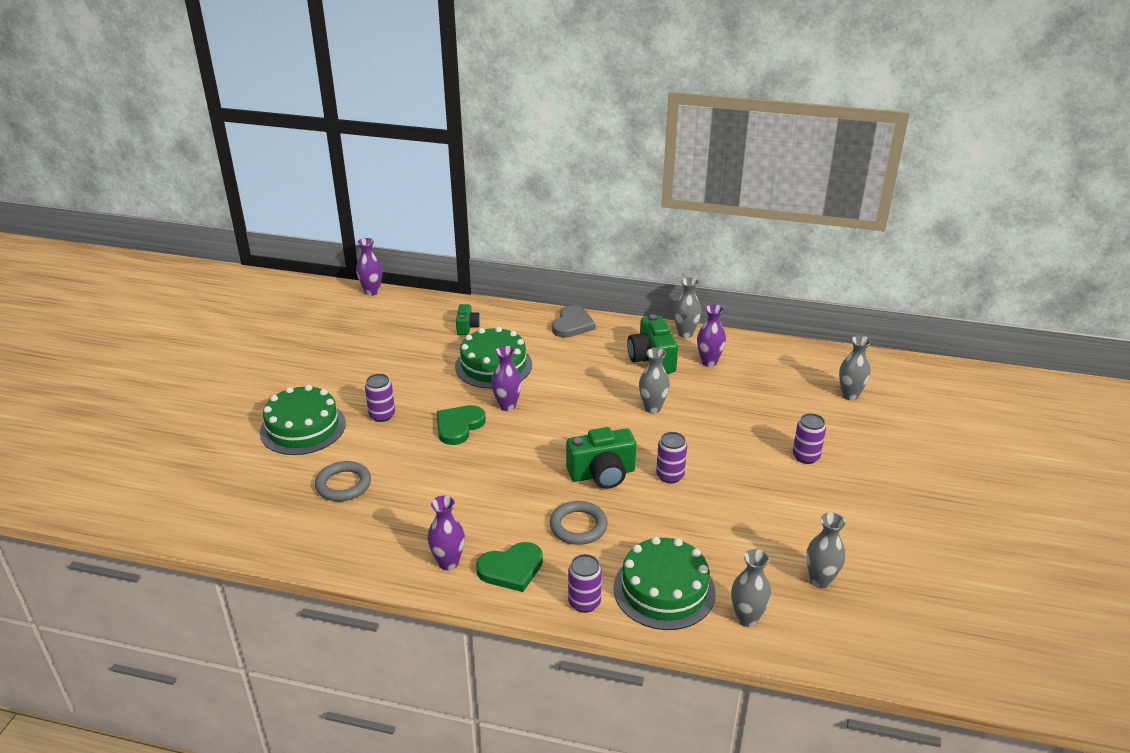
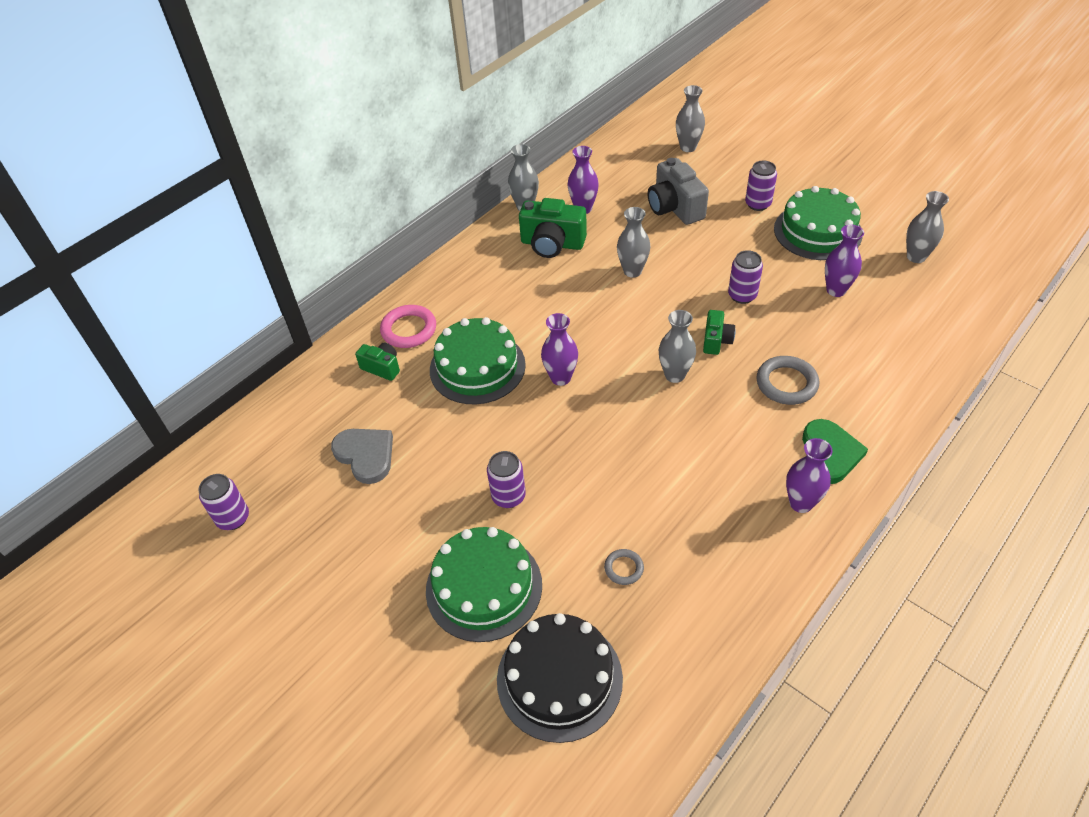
camera: 60 degrees left, 15 degrees up
(244, 480) = (559, 679): none -> black cake
(343, 485) = (624, 568): grey ring -> grey ring, size x0.56
(372, 292) = (222, 439): purple vase -> purple vase (836, 290)
(459, 426) = (573, 430): green heart -> none
(510, 326) = (409, 329): none -> pink ring
(572, 324) = (446, 280): grey heart -> grey heart (365, 455)
(584, 602) = (895, 413): purple can -> purple can (233, 518)
(602, 474) = (716, 341): green camera -> green camera, size x0.57
(664, 590) = (896, 354): green cake -> green cake (817, 231)
(747, 618) = (947, 315): grey vase -> grey vase (675, 375)
(754, 409) = (675, 208): none -> grey camera

